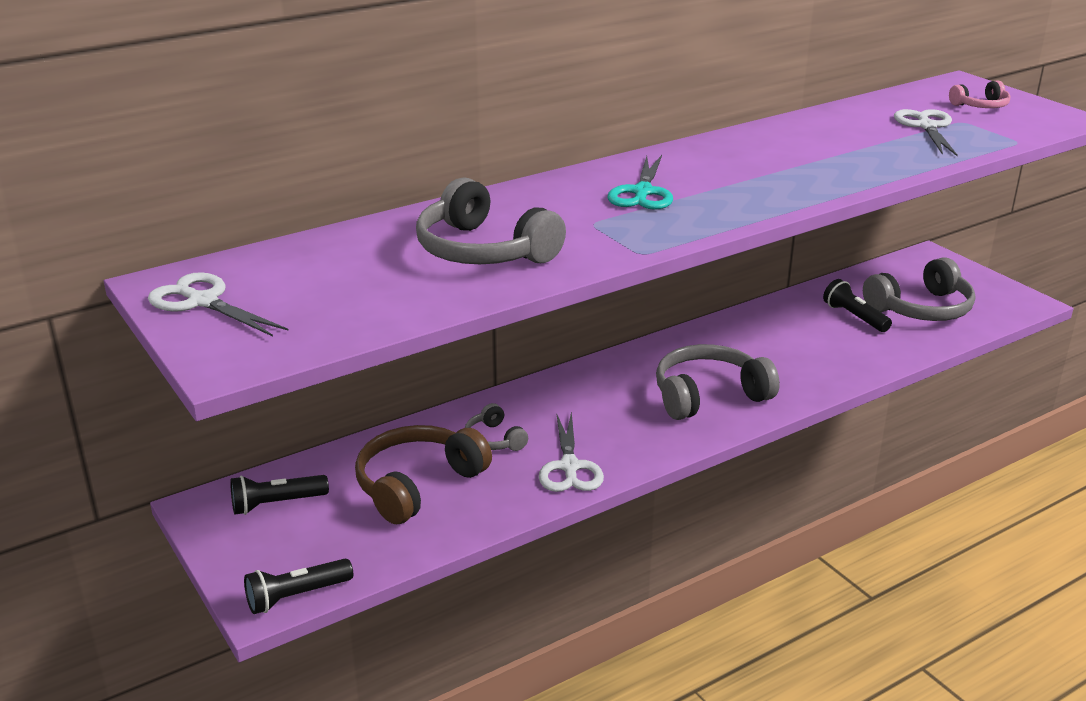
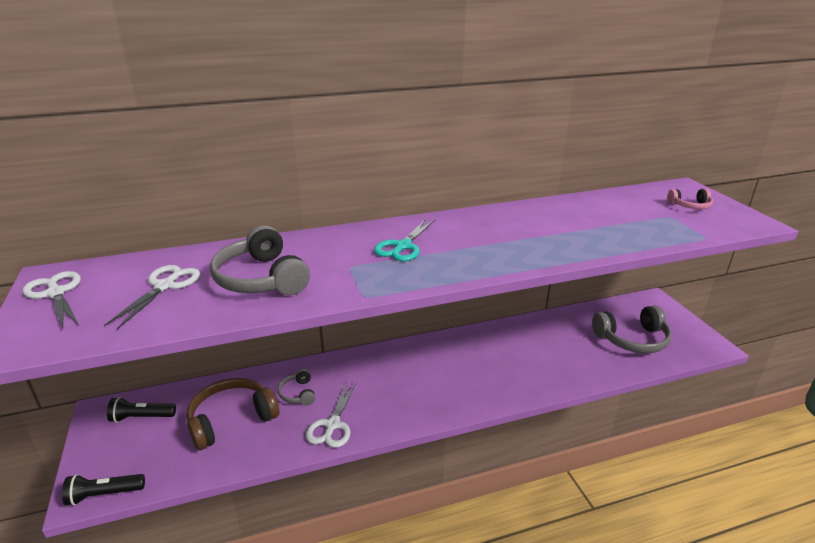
camera: 15 degrees right, 0 degrees up
(709, 395) = (453, 384): grey headphones -> none
(854, 317) = (581, 339): black flashlight -> none
(926, 126) = (640, 218): white scissors -> white scissors (165, 286)

